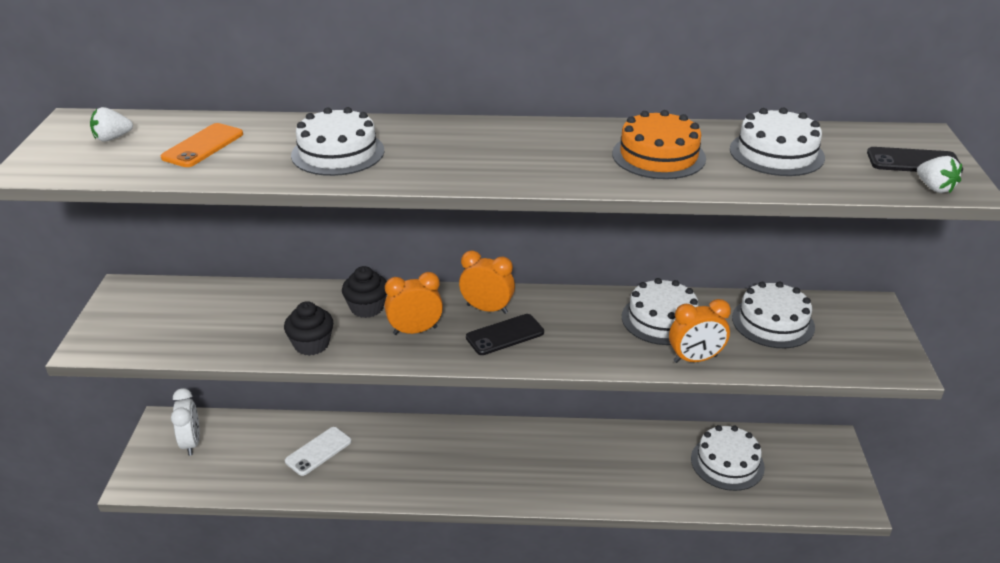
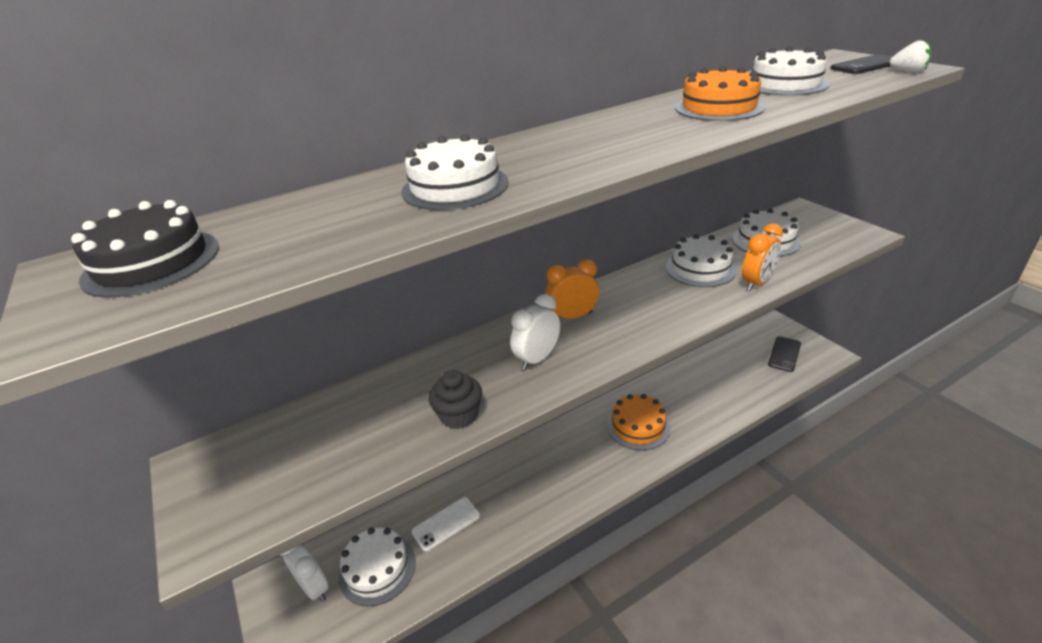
camera: 30 degrees left, 0 degrees up
(112, 138) = (152, 262): white strawberry -> black cake
(203, 146) = (290, 230): orange phone -> none
(318, 451) = (446, 524): white phone -> white phone turned 45 degrees clockwise
(367, 308) = (473, 361): black cupcake -> none
(415, 331) = (537, 359): orange clock -> white clock
(505, 335) = (611, 328): black phone -> black phone (784, 354)
(558, 463) = (638, 426): none -> orange cake
(727, 463) = (737, 367): white cake -> white cake (377, 568)

